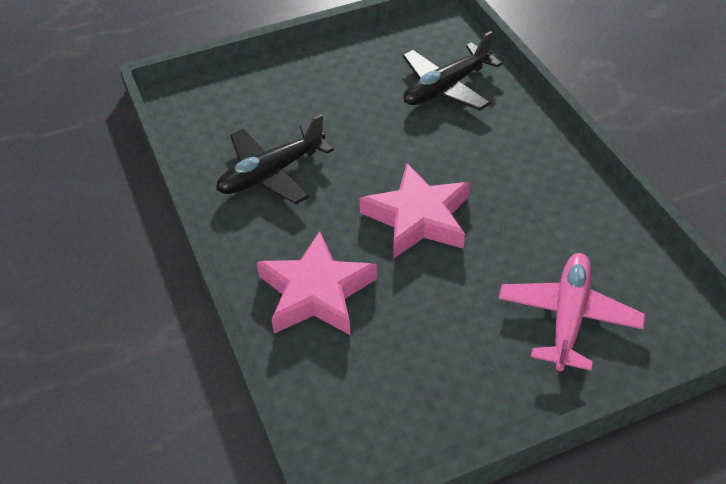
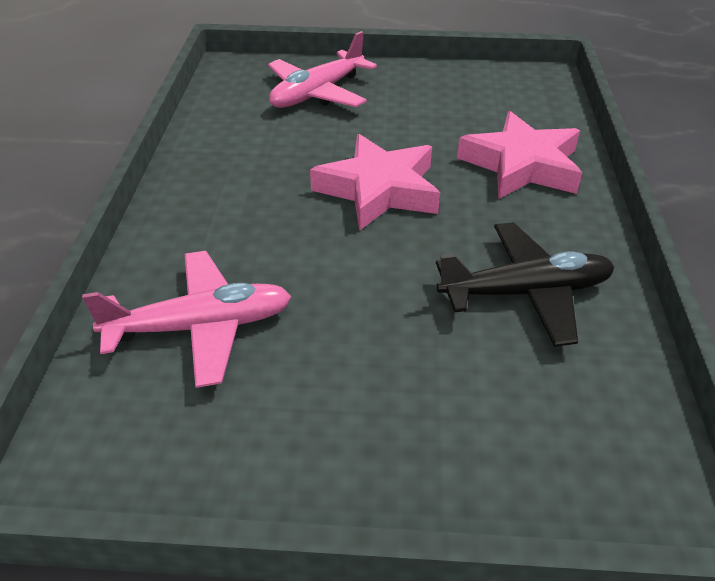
camera: 155 degrees left, 5 degrees down
(446, 87) = (201, 327): black plane -> pink plane

